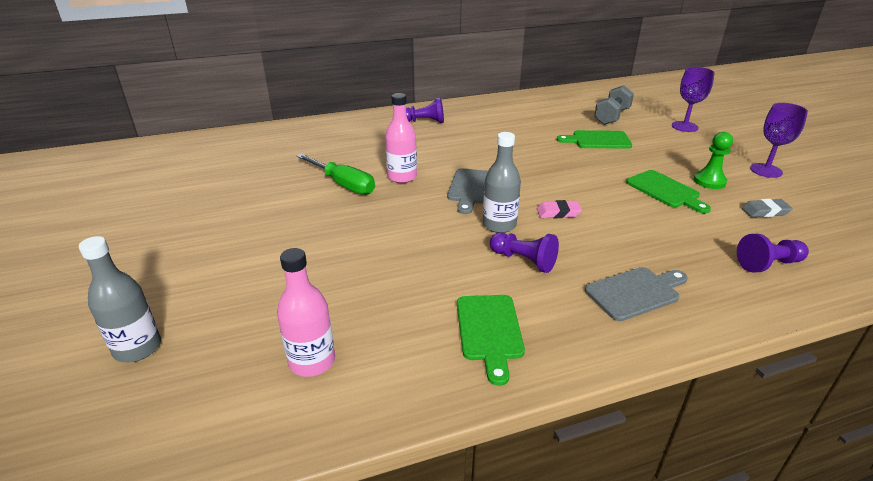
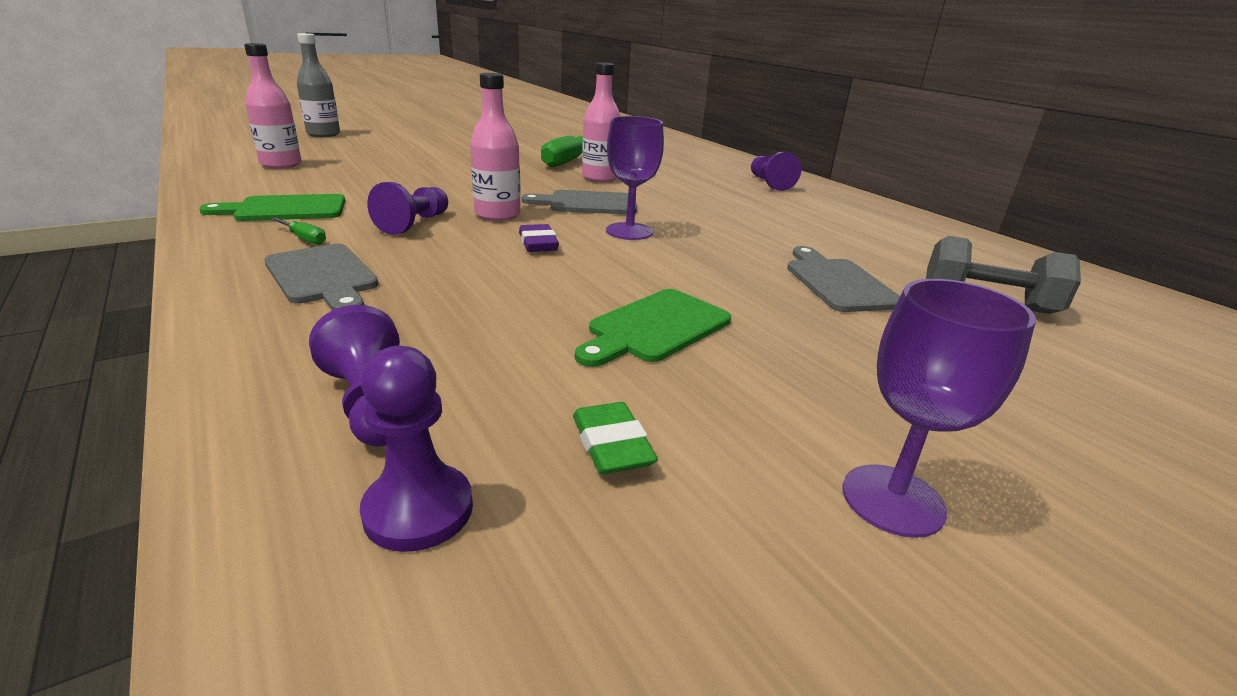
camera: 75 degrees right, 5 degrees down
(499, 225) = (497, 214): grey bottle -> pink bottle
(558, 213) = (538, 243): pink eraser -> purple eraser
(565, 310) = (304, 239): none -> green screwdriver
(598, 140) = (838, 282): green cutting board -> grey cutting board
(684, 126) = (1069, 392): purple goblet -> purple goblet (629, 231)
(709, 181) = (737, 385): green pawn -> none
(765, 211) = (612, 445): grey eraser -> green eraser
(824, 250) = (418, 510): none -> purple pawn

